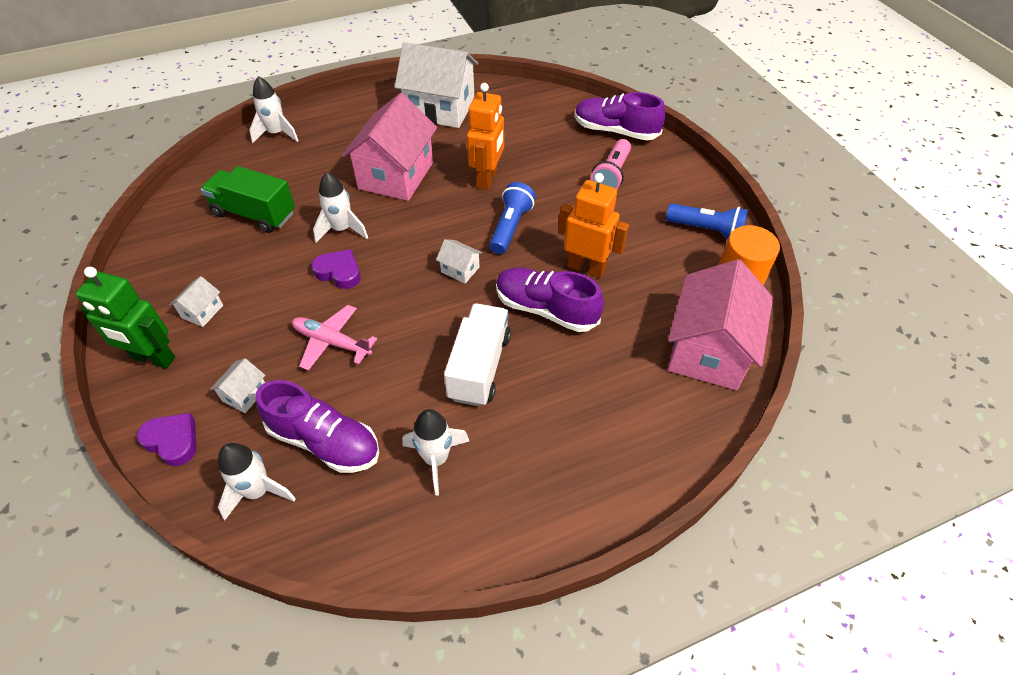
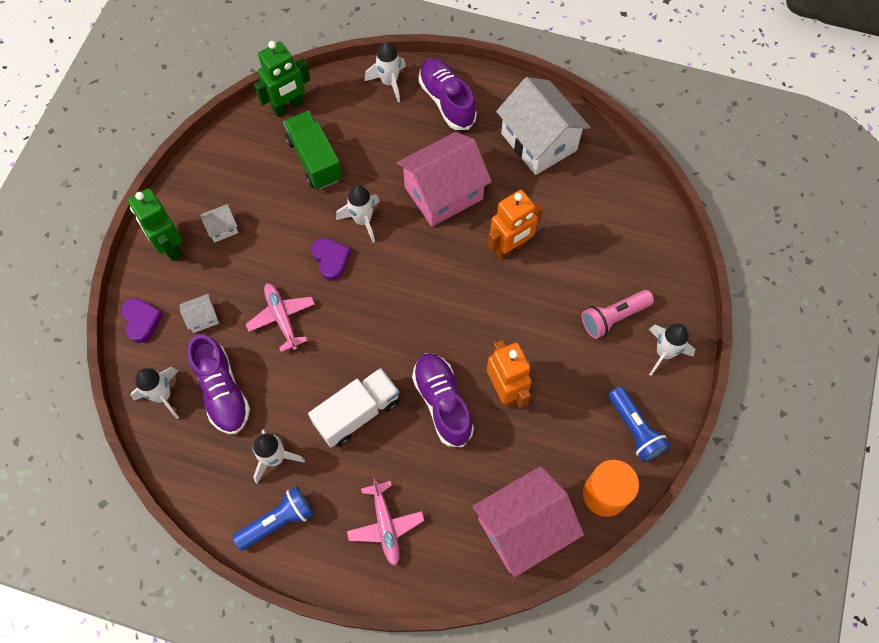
camera: 40 degrees right, 15 degrees up
(193, 192) = (288, 107): none -> green robot
(460, 269) = (414, 321): white house -> none
(510, 227) = (484, 309): blue flashlight -> blue flashlight (277, 521)
(598, 435) = (385, 525): none -> pink plane
(615, 131) = (665, 272): purple shoe -> purple shoe (447, 101)
(670, 174) = (664, 353): none -> white rocket

